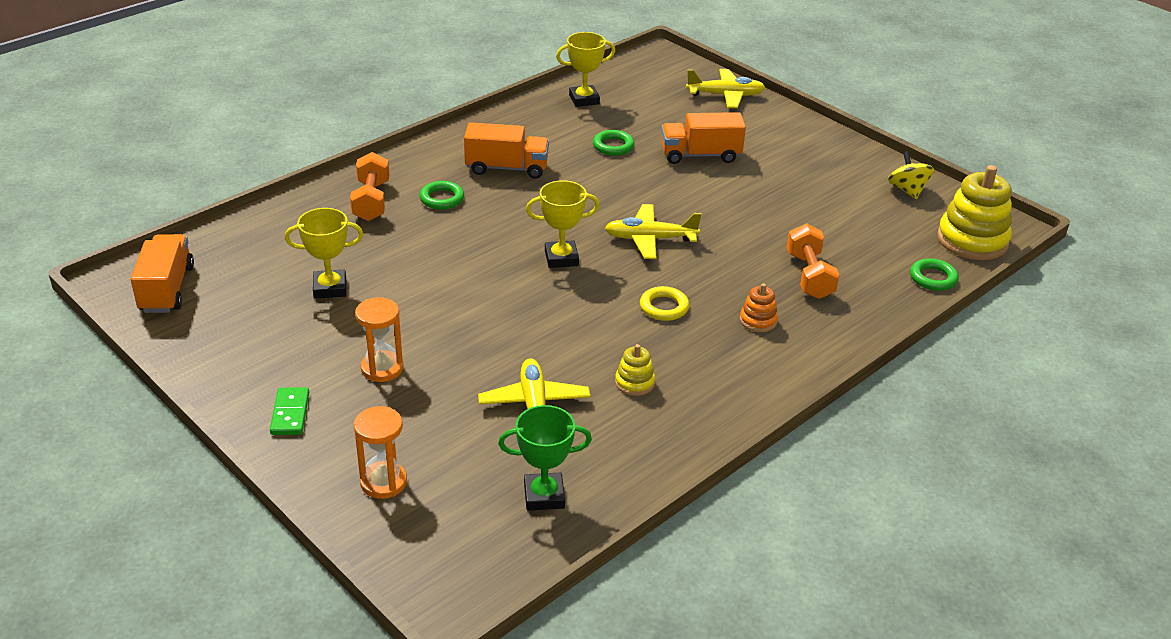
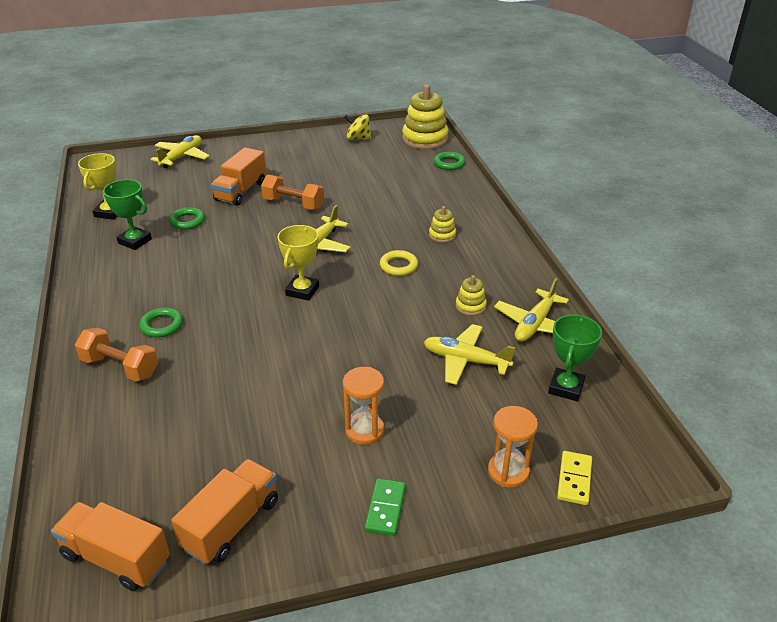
camera: 60 degrees left, 0 degrees up
(290, 413) = (385, 508): green domino -> green domino turned 75 degrees clockwise
(330, 288) = (225, 431): yellow trophy -> none
(400, 535) = (574, 479): none -> yellow domino
(506, 168) = (157, 278): orange truck -> orange truck (231, 524)
(552, 132) = (135, 241): none -> green trophy
(642, 443) = (535, 324): none -> yellow plane
(758, 321) = (442, 235): orange stacking toy -> yellow stacking toy
(809, 276) = (412, 201): orange dumbbell -> orange dumbbell (293, 204)

